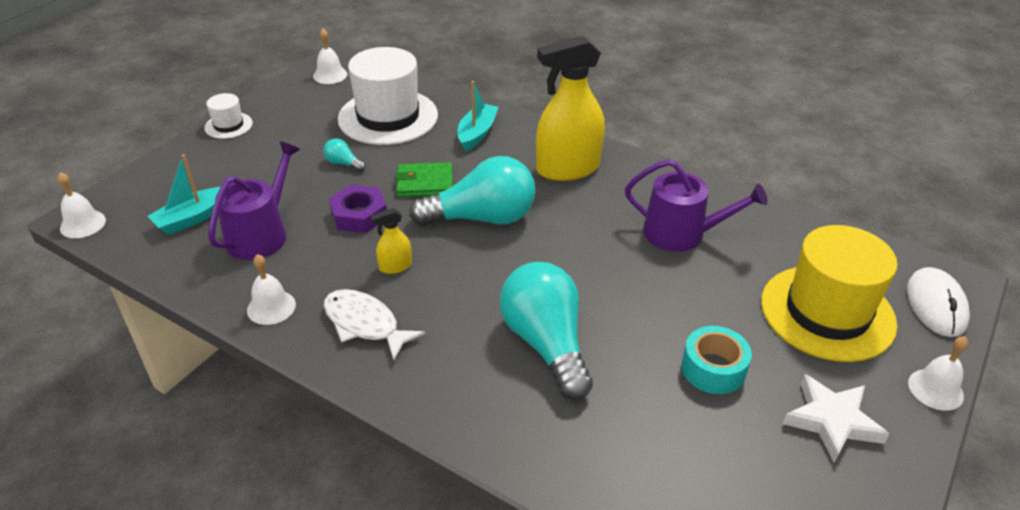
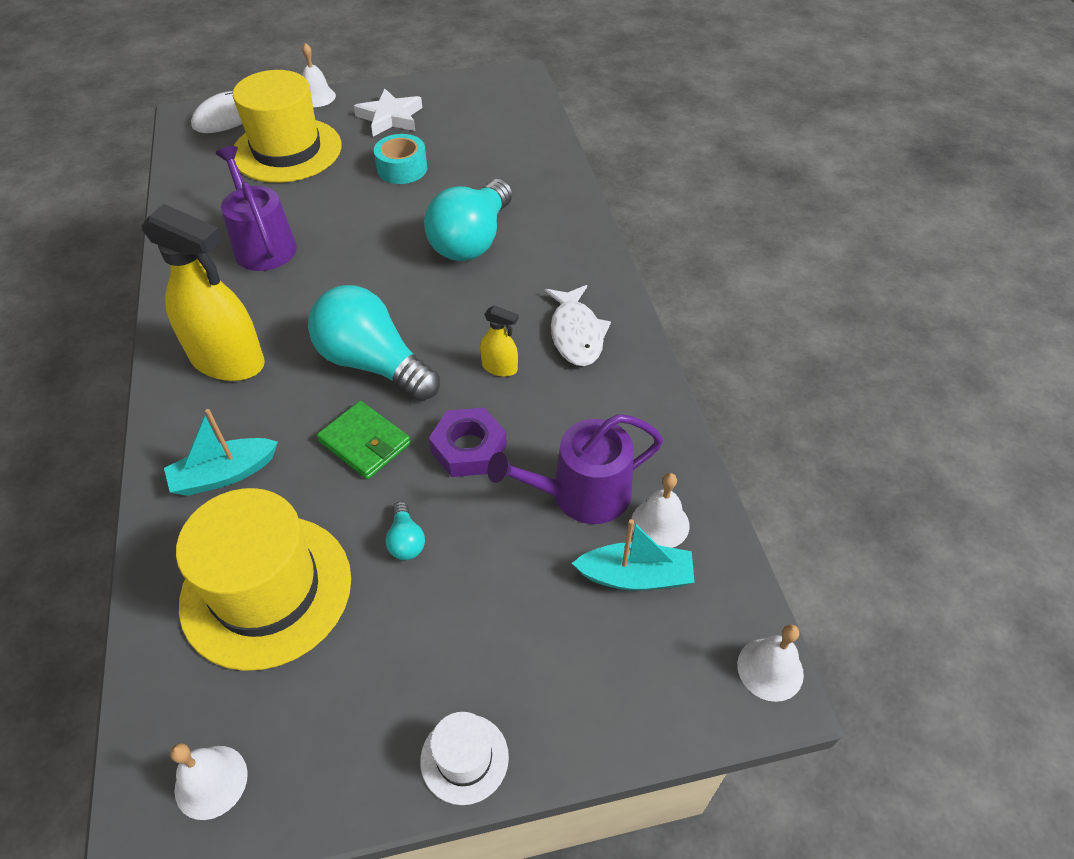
camera: 135 degrees left, 10 degrees up
(271, 307) = (636, 399): white bell -> white bell (660, 523)
(388, 117) = (266, 590): white hat -> yellow hat

